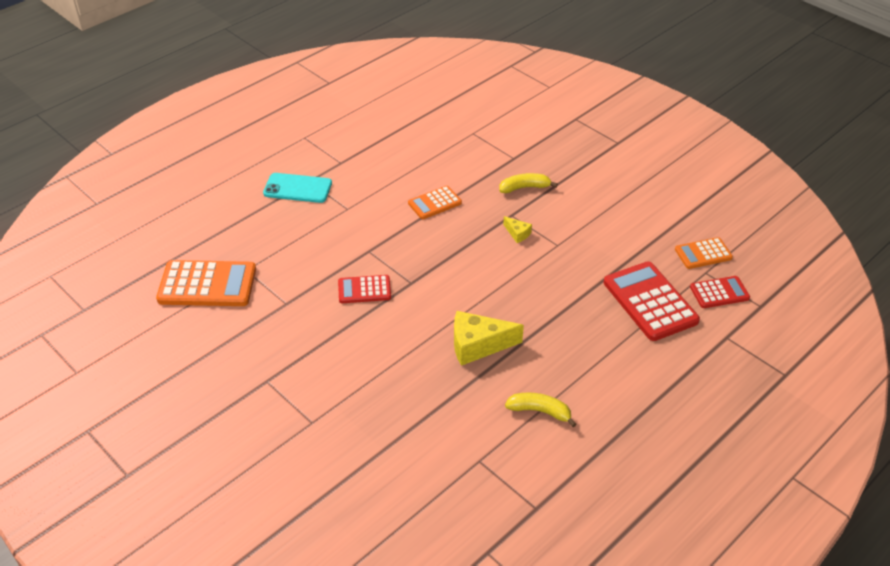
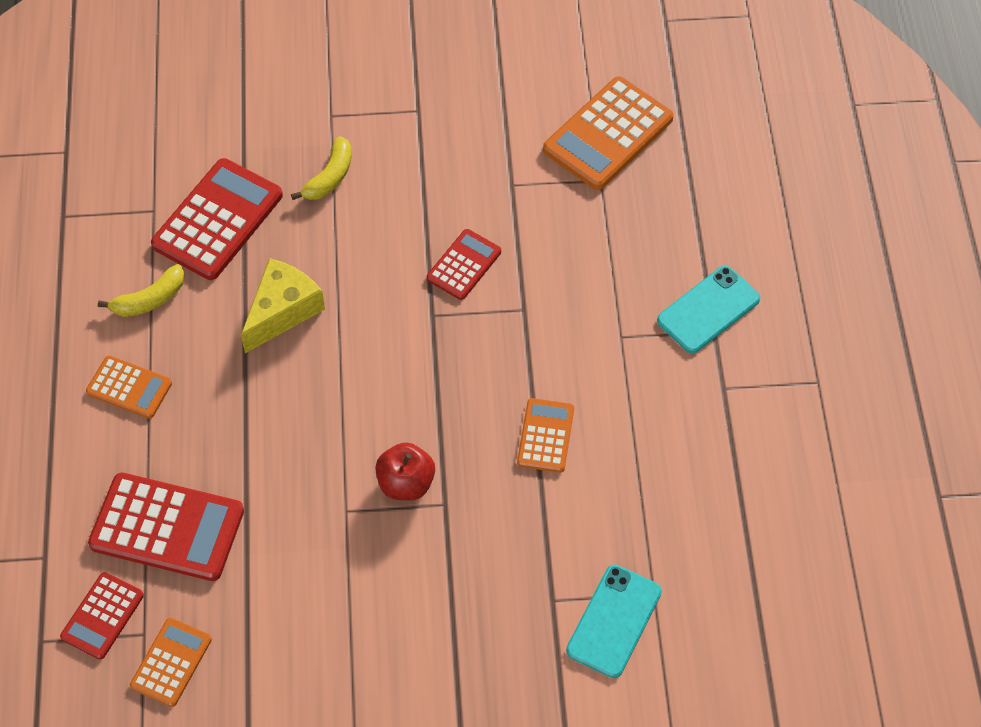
camera: 130 degrees right, 15 degrees up
(451, 421) = (218, 220): none -> red calculator
(500, 137) = (614, 621): none -> turquoise phone
(517, 233) = (406, 483): yellow cheese -> red apple
(524, 188) = (481, 562): yellow banana -> yellow banana (330, 177)
(601, 376) = (129, 388): none -> orange calculator

